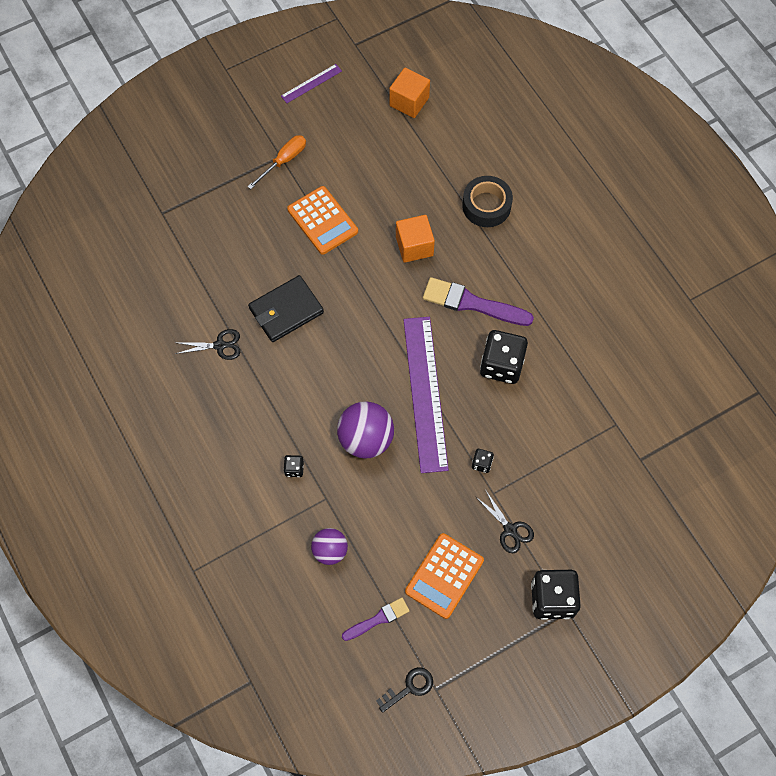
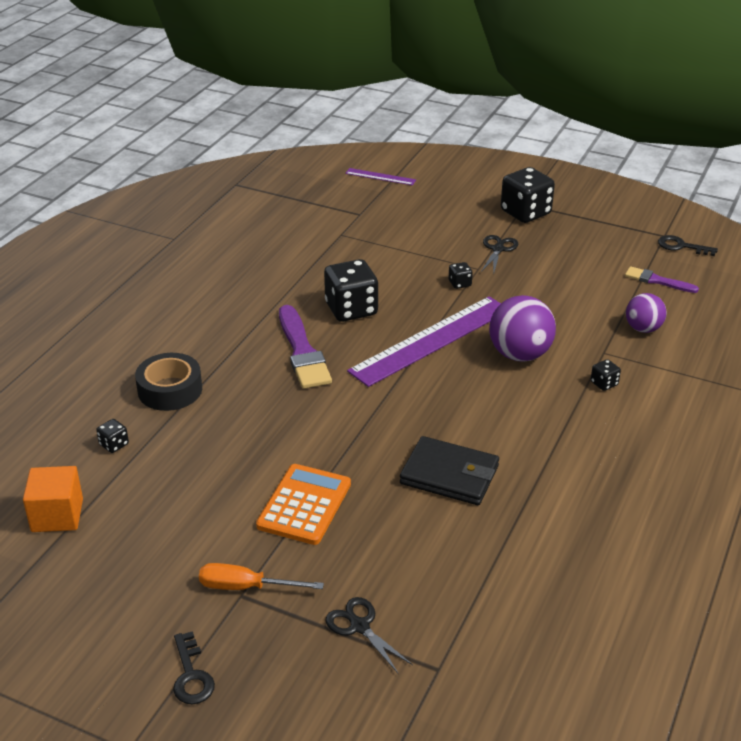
camera: 125 degrees left, 30 degrees down
(219, 345) = (548, 505): black scissors -> black scissors (360, 626)
(247, 111) = (191, 675): none -> black key
(311, 83) = (89, 629): purple ruler -> purple ruler (380, 177)
(414, 246) = (271, 418): orange cube -> none
(444, 576) = (578, 264): orange calculator -> none
(452, 153) = (114, 444): none -> black dice

